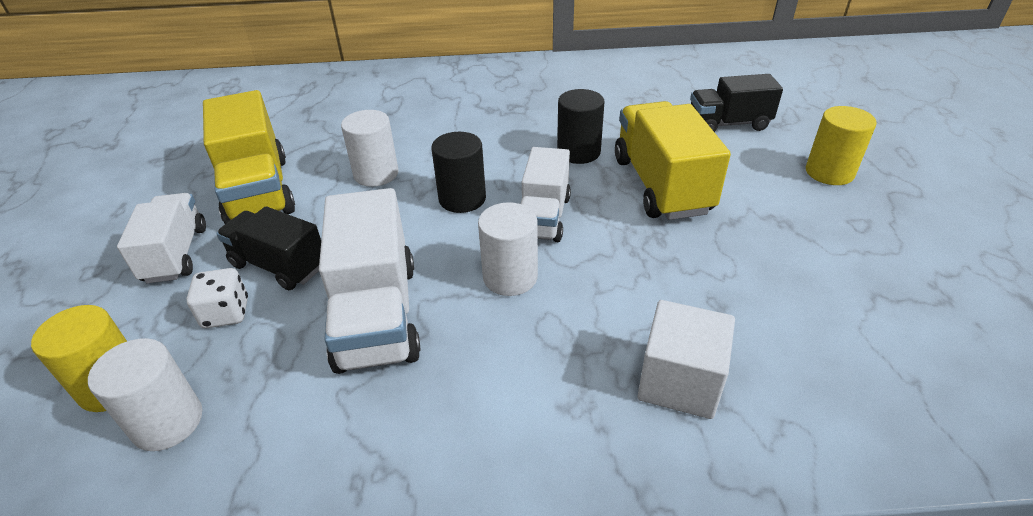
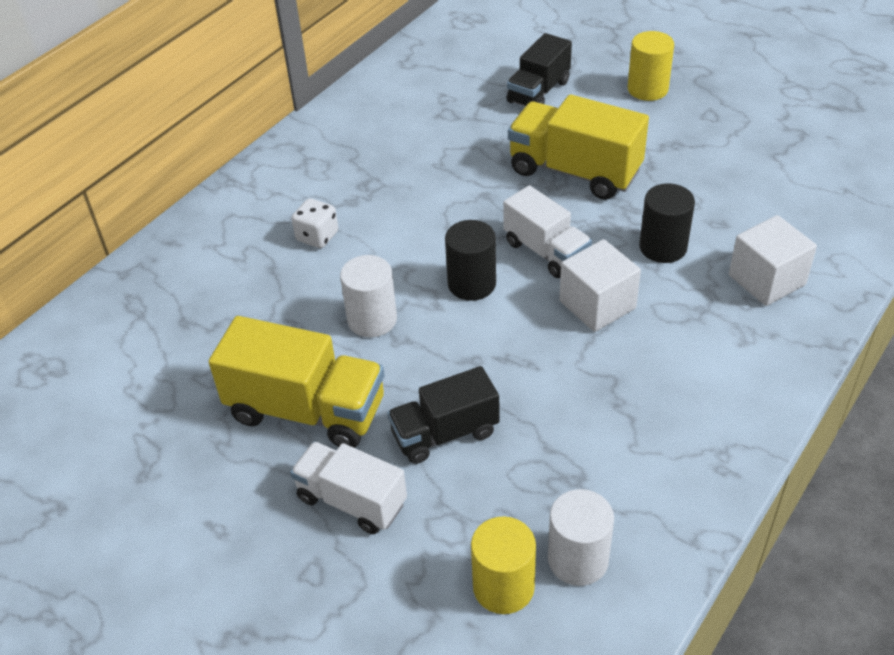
camera: 50 degrees left, 5 degrees up
(226, 313) = (477, 488): white dice -> white dice (317, 236)
(377, 315) = (569, 396): white truck -> none
(510, 277) = (597, 305): white cylinder -> white cube
(578, 152) = (482, 187): black cylinder -> black cylinder (663, 247)

